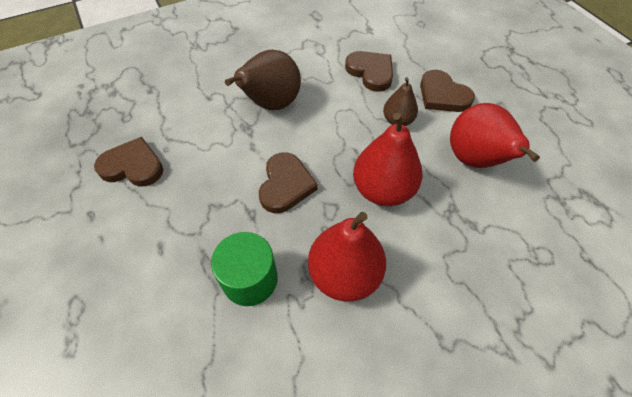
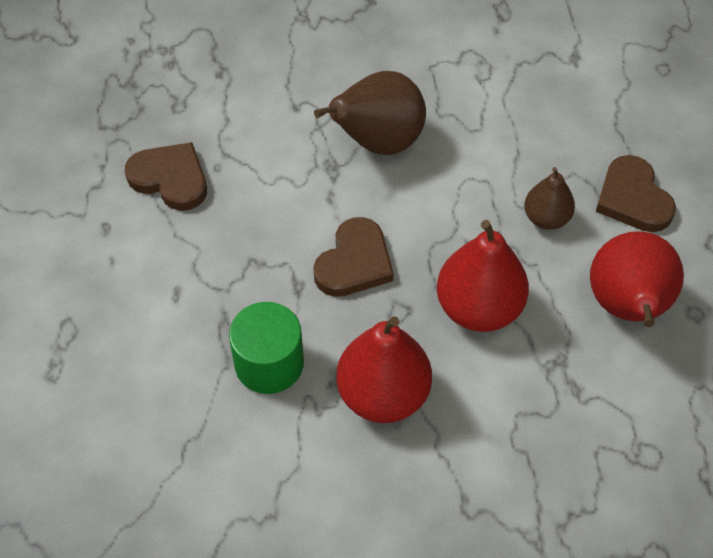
camera: 20 degrees right, 0 degrees up
(371, 72) = (543, 132): brown heart -> none

